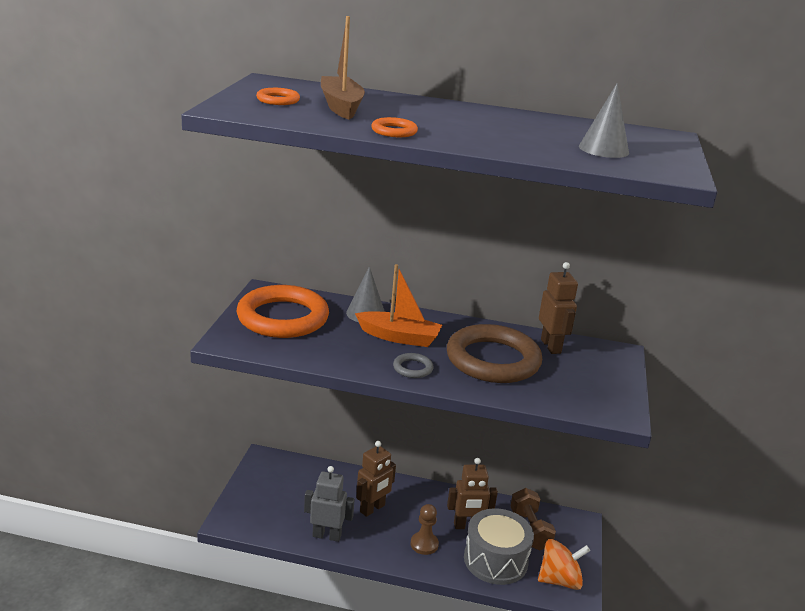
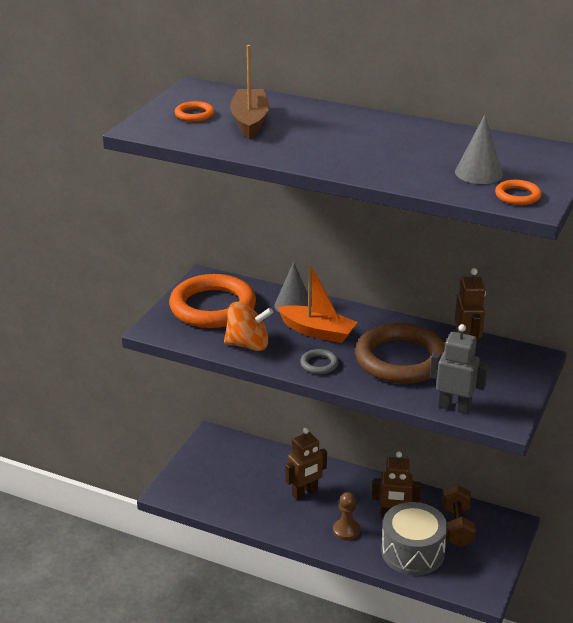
camera: 15 degrees right, 5 degrees up
(327, 535) = (255, 514): grey robot -> grey robot (454, 407)
(394, 131) = (284, 153): orange ring -> orange ring (517, 196)
(559, 580) = (471, 577): orange spinning top -> orange spinning top (248, 345)

